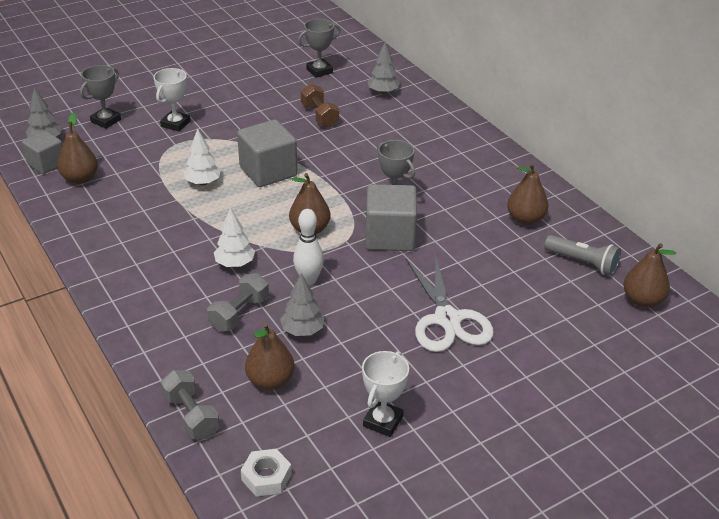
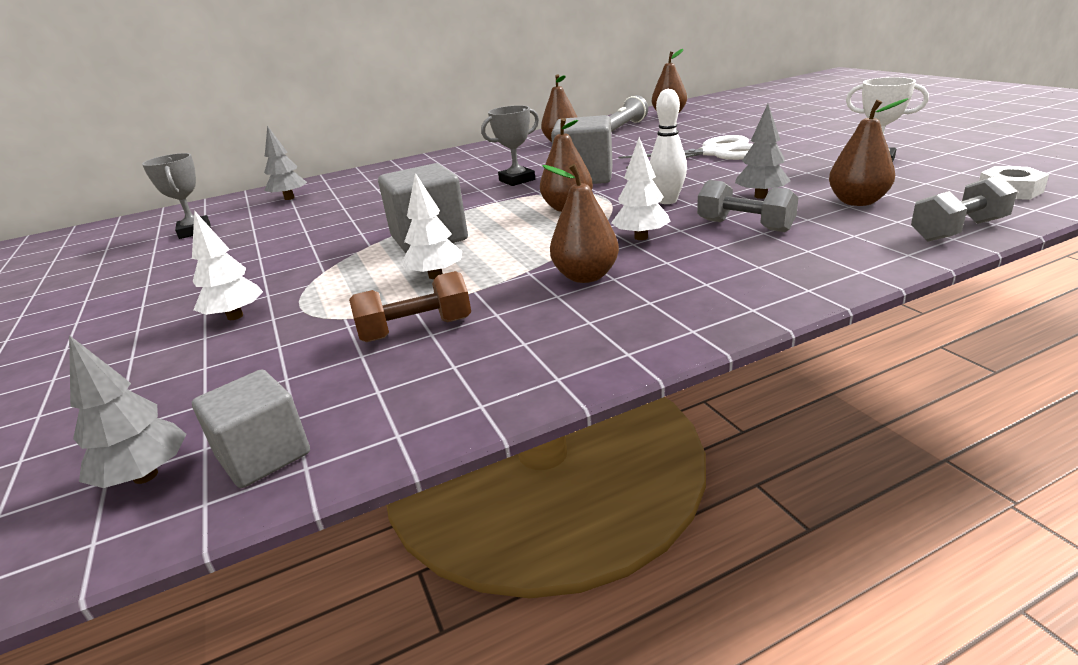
camera: 80 degrees left, 10 degrees down
(80, 179) = (359, 395): brown pear -> brown pear (586, 276)
(106, 121) = (144, 394): grey trophy -> none
(175, 124) = (235, 316): white trophy -> white tree
(319, 116) = (312, 223): brown dumbbell -> brown dumbbell (416, 330)

